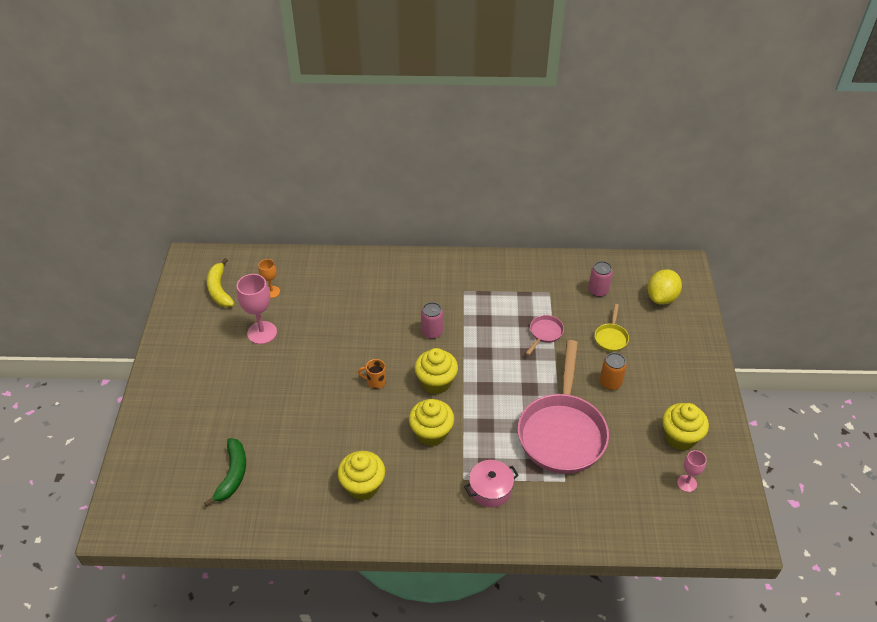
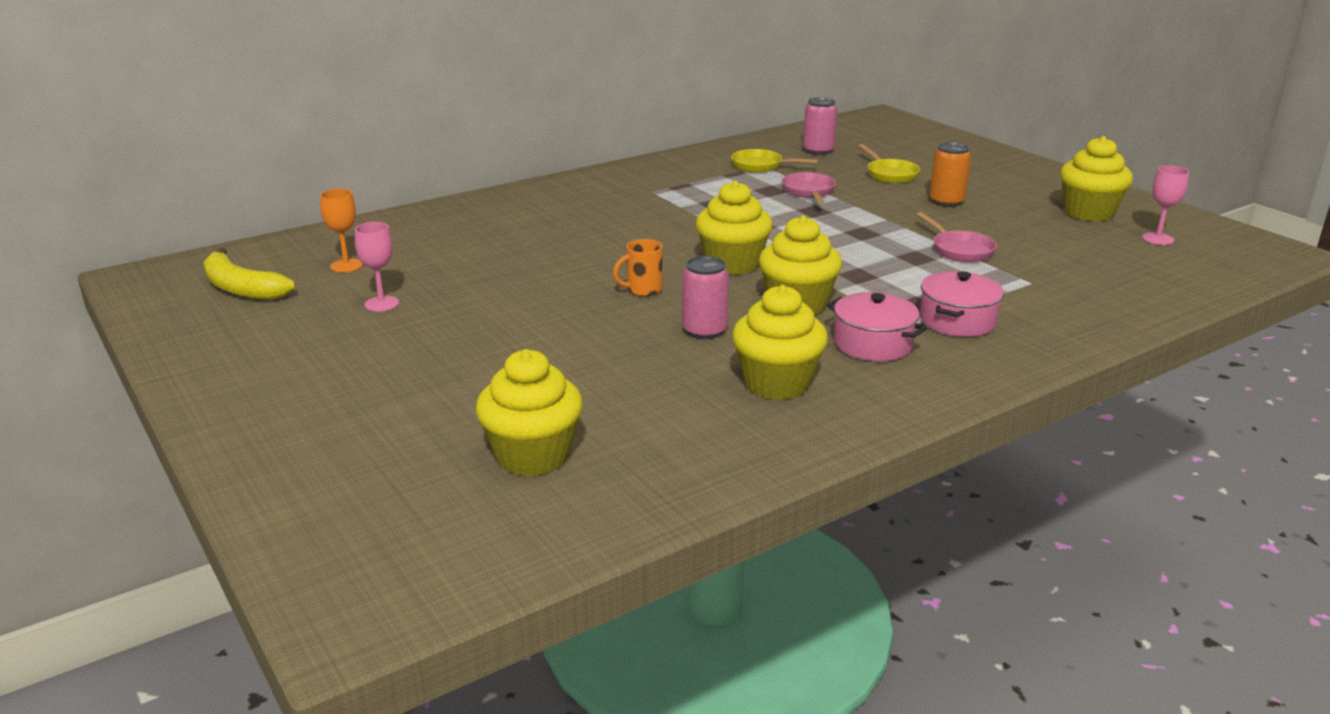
camera: 35 degrees left, 20 degrees down
(232, 475) = (532, 456): green banana -> yellow cupcake
(262, 333) = (381, 304): pink goblet -> pink goblet, size x0.58
(432, 332) = (659, 230): pink can -> pink can (704, 331)
(432, 483) = (873, 344): none -> pink pot
(547, 292) = (761, 166): none -> yellow pan
(562, 432) = (959, 250): pink pan -> pink pan, size x0.41
(661, 297) = (895, 138): yellow lemon -> none

